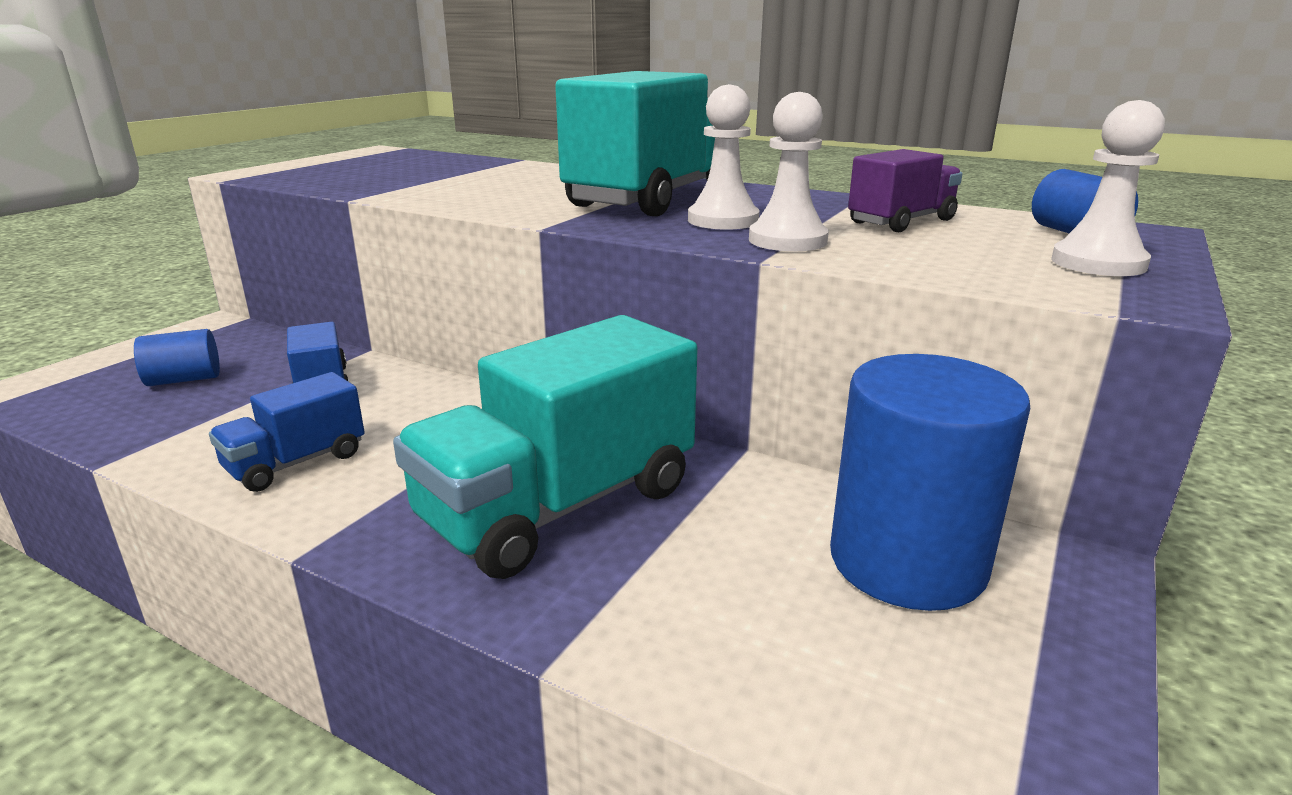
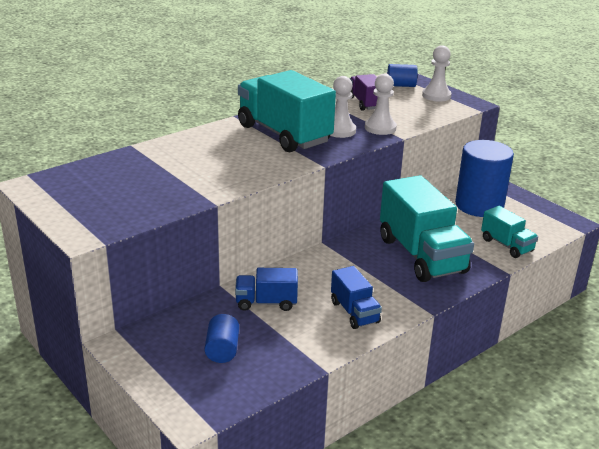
camera: 70 degrees left, 5 degrees up
(712, 646) = (507, 245): none -> turquoise truck

